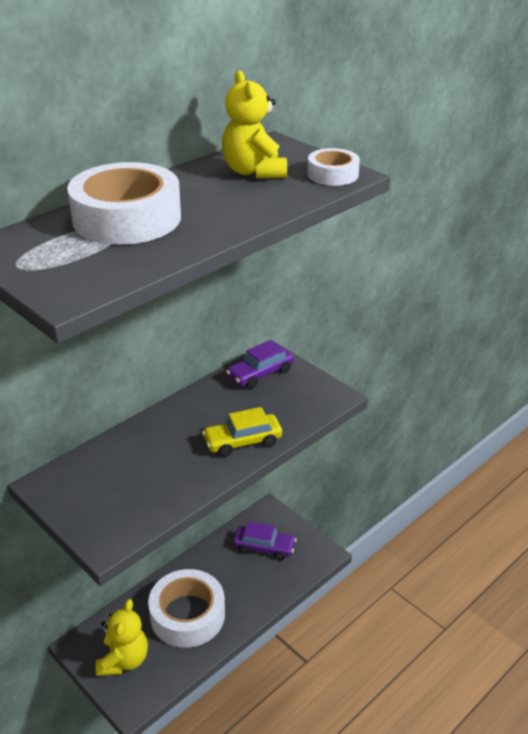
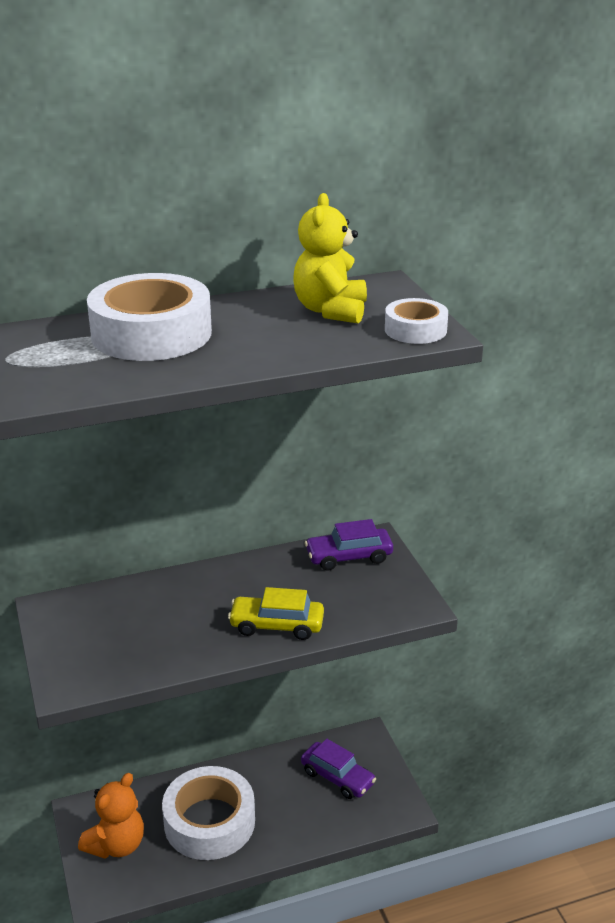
camera: 25 degrees right, 5 degrees down
(124, 660) = (116, 845): yellow teddy bear -> orange teddy bear

